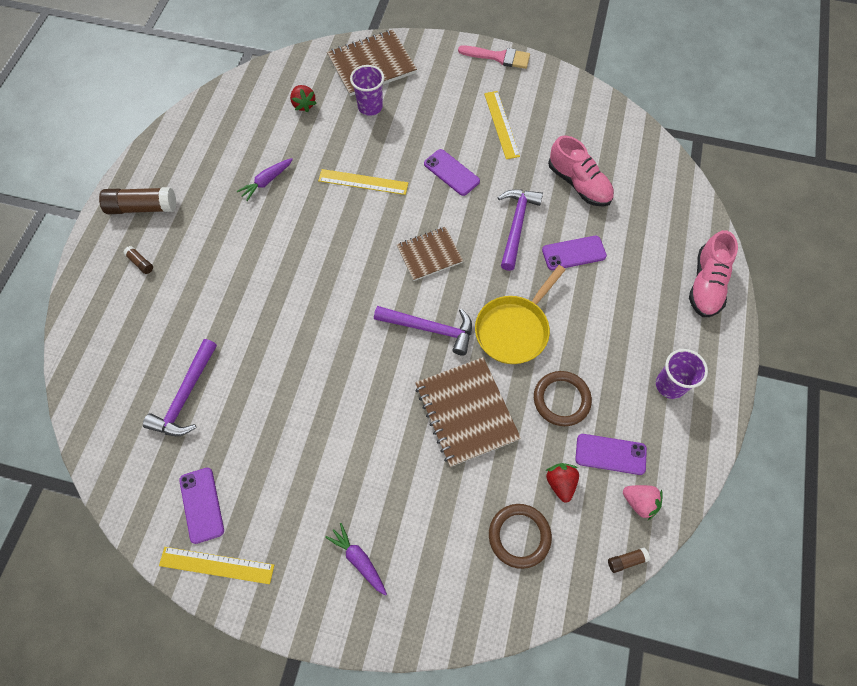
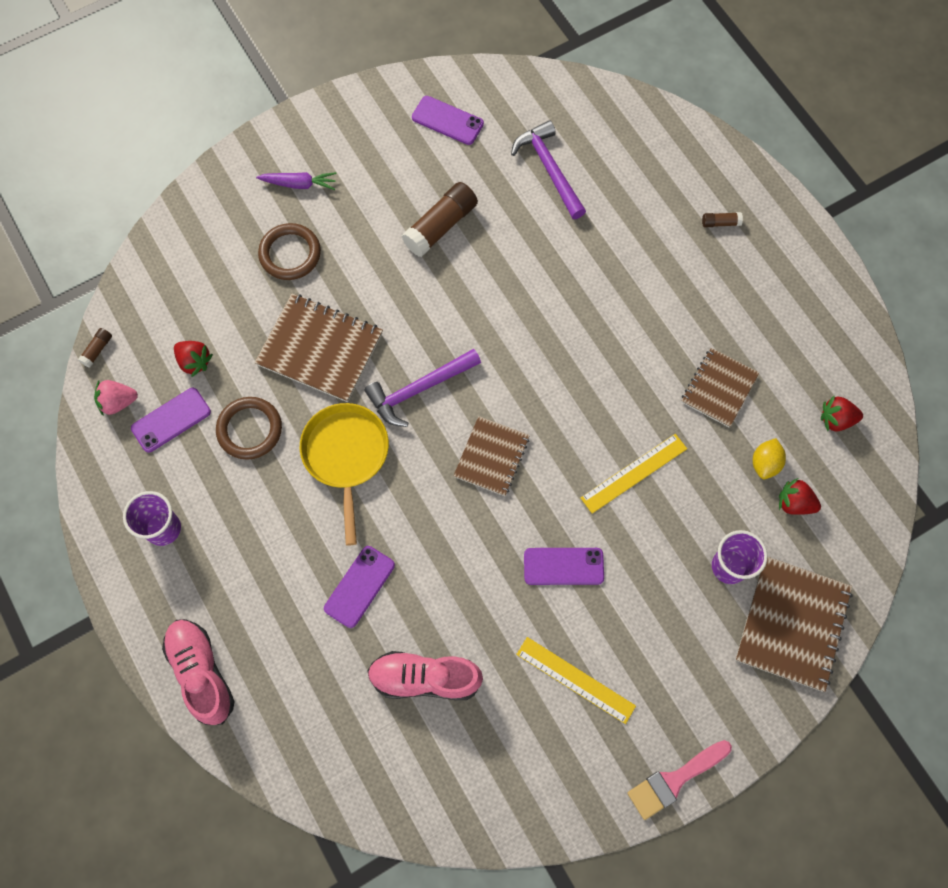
camera: 135 degrees right, 5 degrees up
(142, 207) = (787, 265): brown glue stick -> brown glue stick (441, 226)
(216, 565) = (394, 100): yellow ruler -> none
(232, 119) = (836, 419): none -> red strawberry
(266, 182) = (719, 388): purple carrot -> brown notebook
(293, 131) = (765, 463): none -> yellow lemon
(516, 225) = (442, 566): purple hammer -> none
(519, 536) = (195, 297): brown ring -> brown ring (290, 254)

